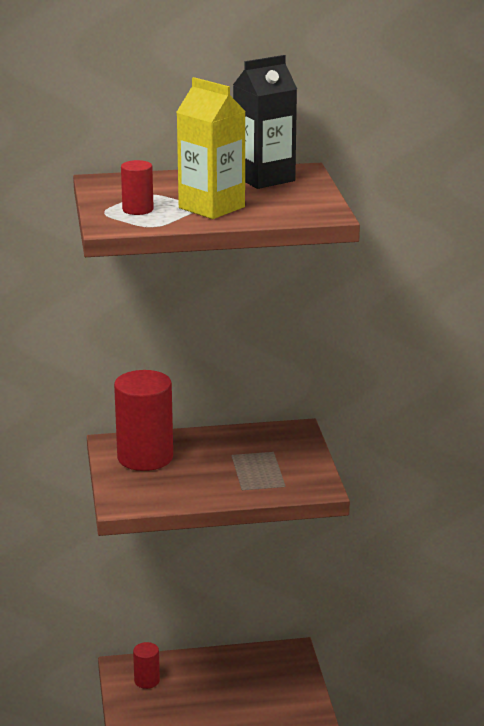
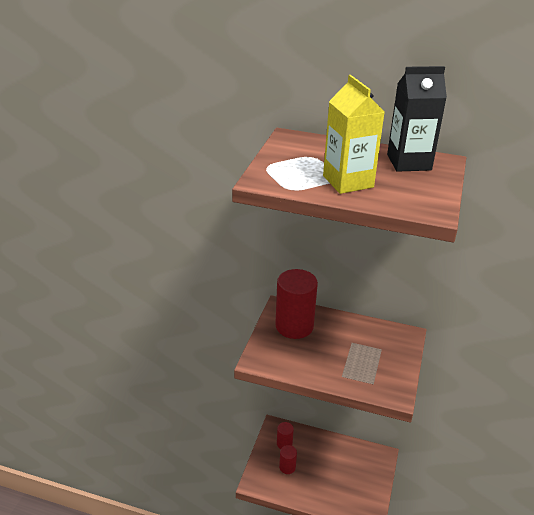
camera: 25 degrees right, 10 degrees up
(138, 209) = (292, 170): red cylinder -> red cylinder (287, 467)

